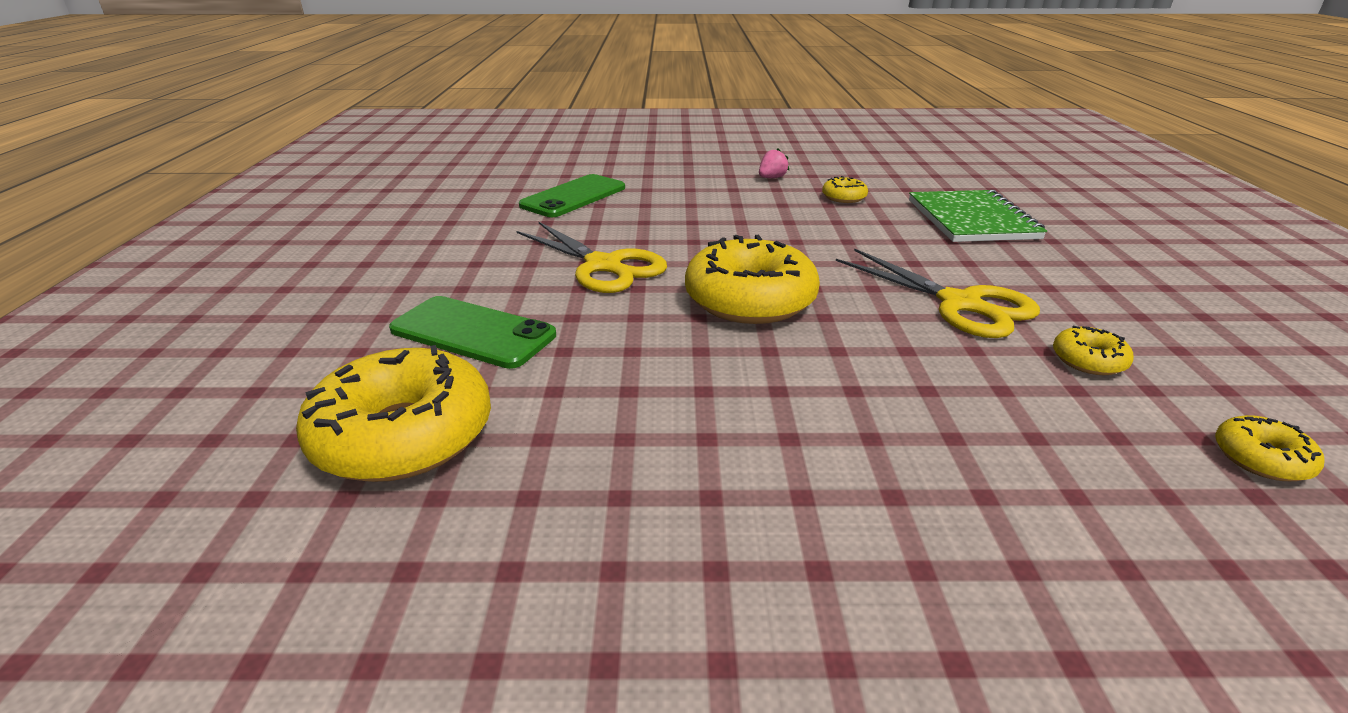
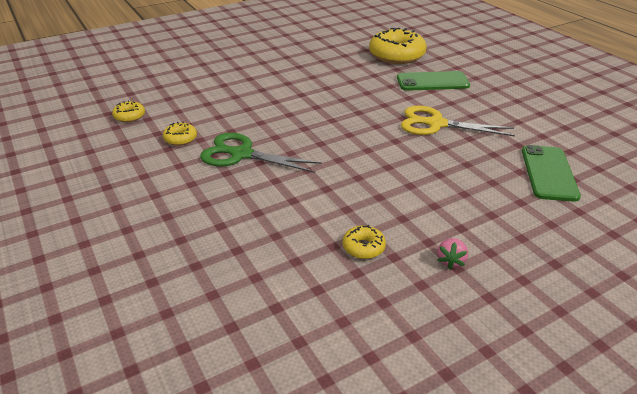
camera: 150 degrees right, 5 degrees up
(750, 300) = (345, 126): yellow donut -> none
(960, 304) = (241, 154): yellow scissors -> green scissors
(971, 219) = (246, 249): green notebook -> none

